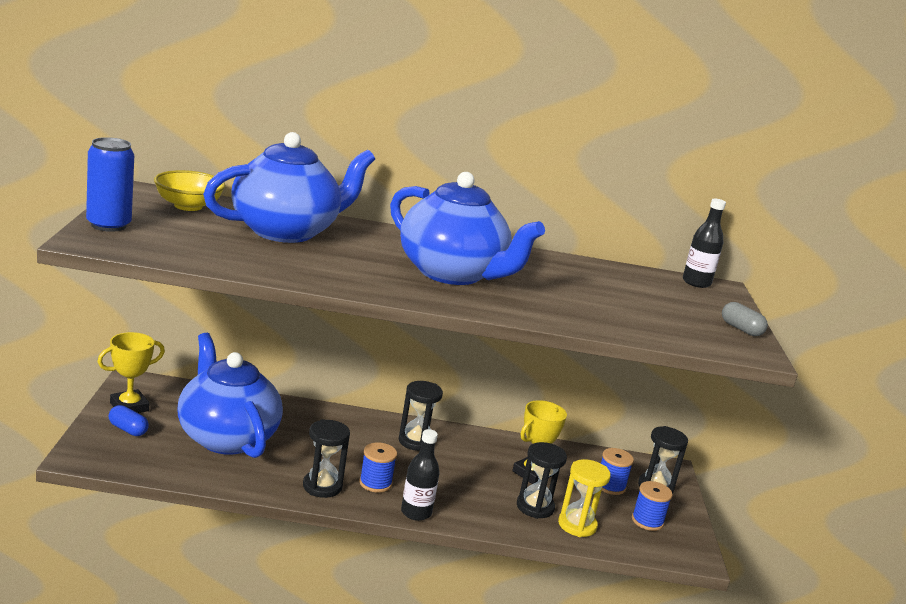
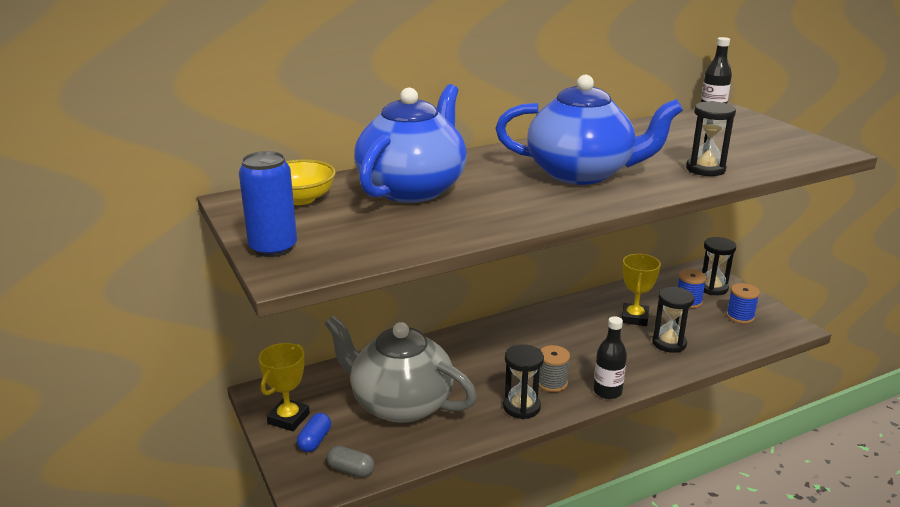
camera: 25 degrees left, 5 degrees up
(128, 429) = (315, 440): blue capsule -> blue capsule turned 75 degrees counterclockwise
(226, 437) = (400, 404): blue teapot -> grey teapot
(375, 483) = (552, 383): blue spool -> grey spool
(416, 441) = (533, 332): black hourglass -> black hourglass (705, 169)
(577, 525) = (708, 343): yellow hourglass -> none
(741, 329) = (796, 137): grey capsule -> grey capsule (351, 470)

